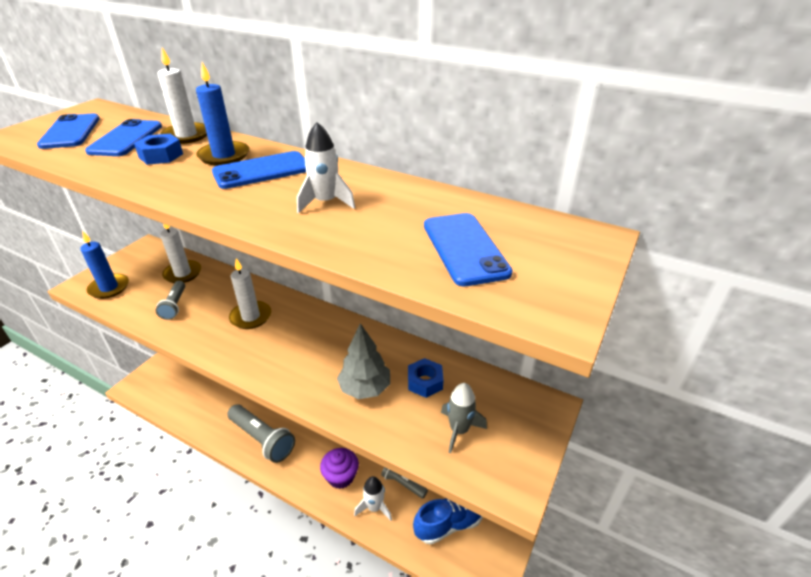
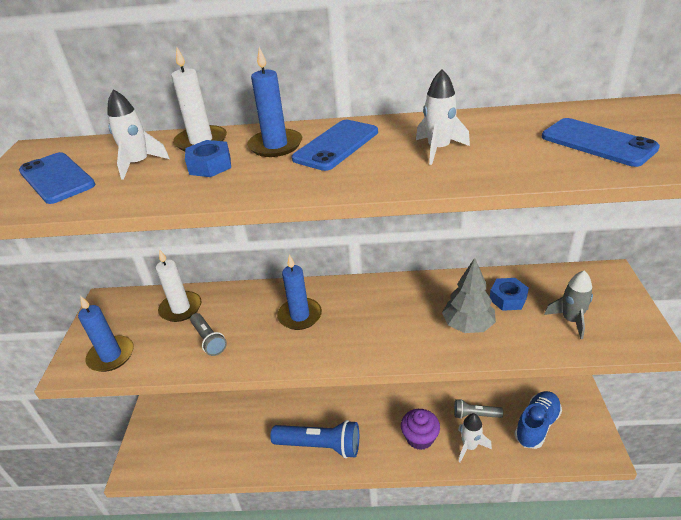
camera: 25 degrees left, 0 degrees up
(126, 139) = (139, 164): blue phone -> white rocket
(251, 317) = (300, 316): white candle -> blue candle
(262, 439) = (320, 445): grey flashlight -> blue flashlight

